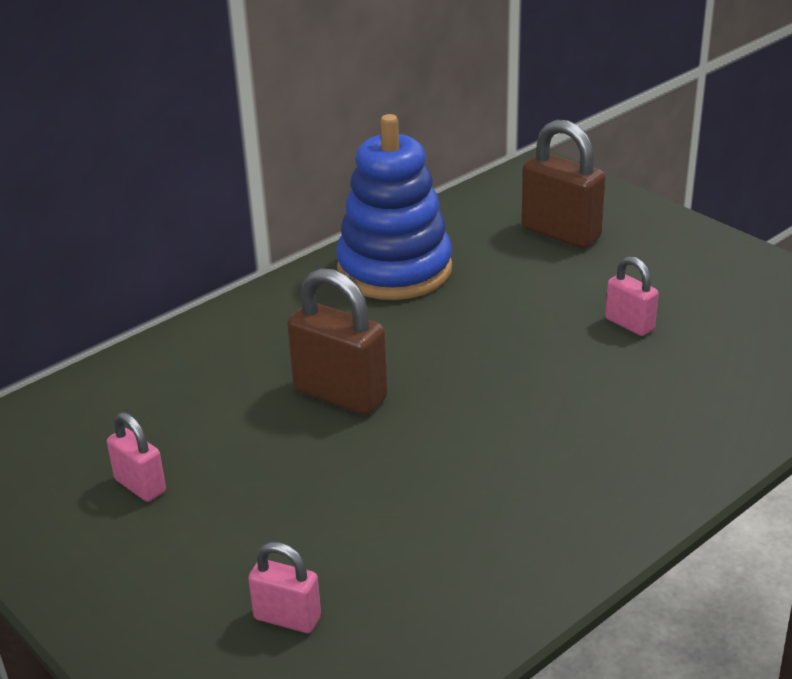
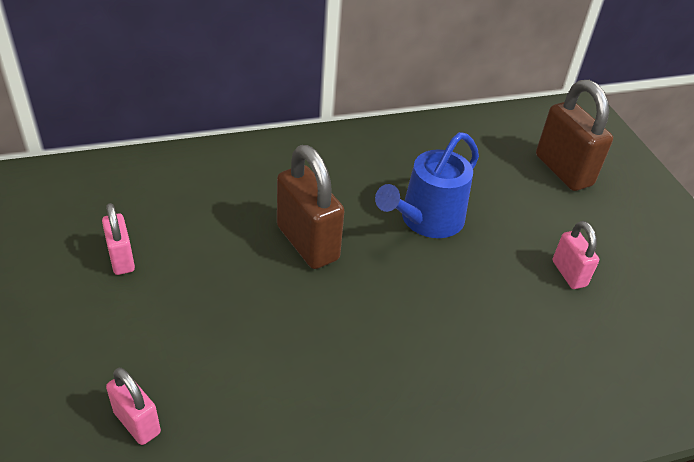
camera: 20 degrees right, 10 degrees up
(394, 270) = (416, 153): blue stacking toy -> none
(452, 328) = (426, 220): none -> blue watering can

